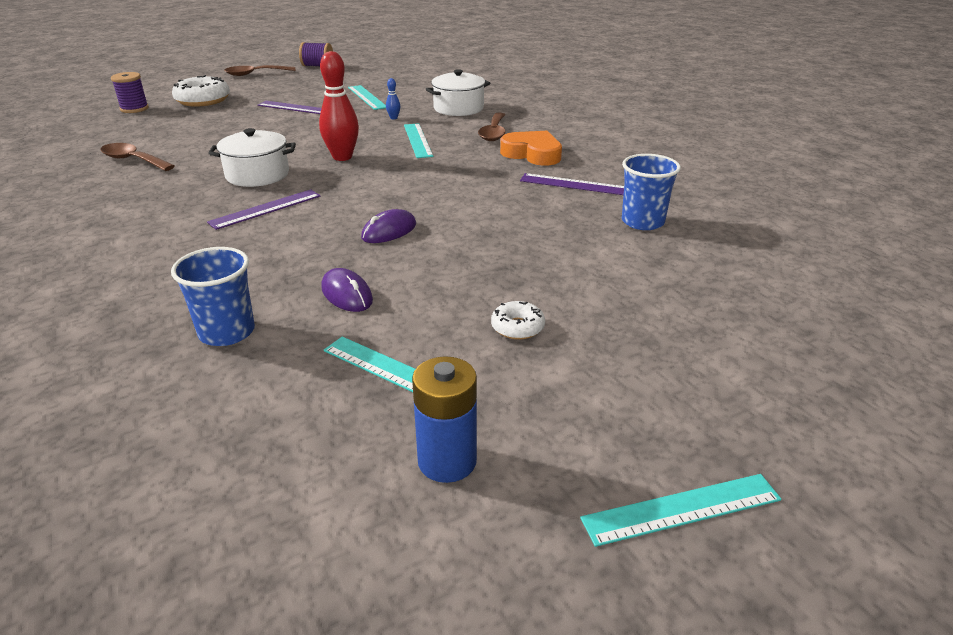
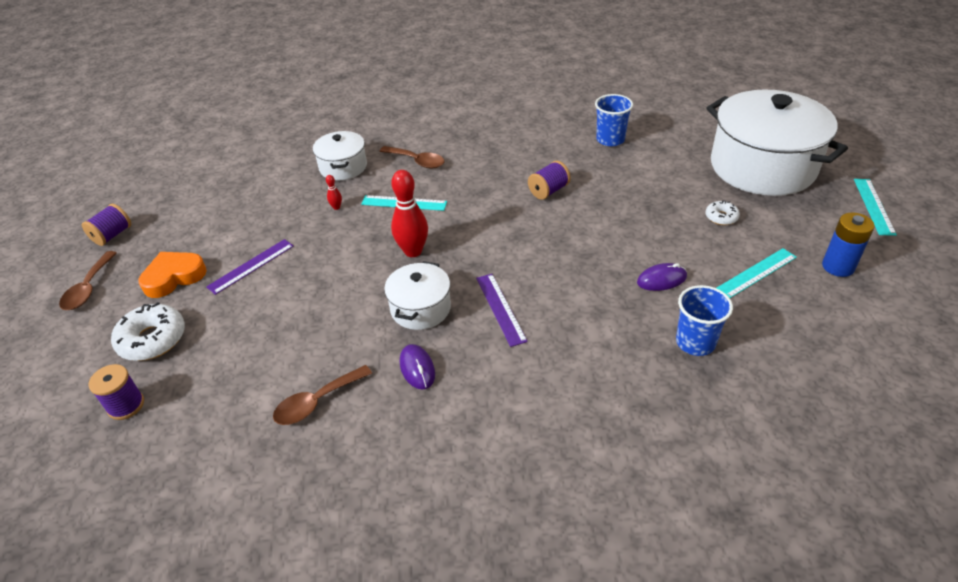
camera: 65 degrees left, 10 degrees up
(367, 97) = (261, 214): turquoise ruler -> none
(389, 231) = (575, 246): purple mouse -> purple mouse (417, 368)
(393, 118) = (336, 207): blue bowling pin -> red bowling pin
(491, 201) = (548, 191): none -> purple spool
(532, 154) = (474, 153): orange heart -> orange heart (174, 277)
(573, 184) = (540, 150): purple ruler -> none
(697, 356) = (762, 167): none -> white pot

